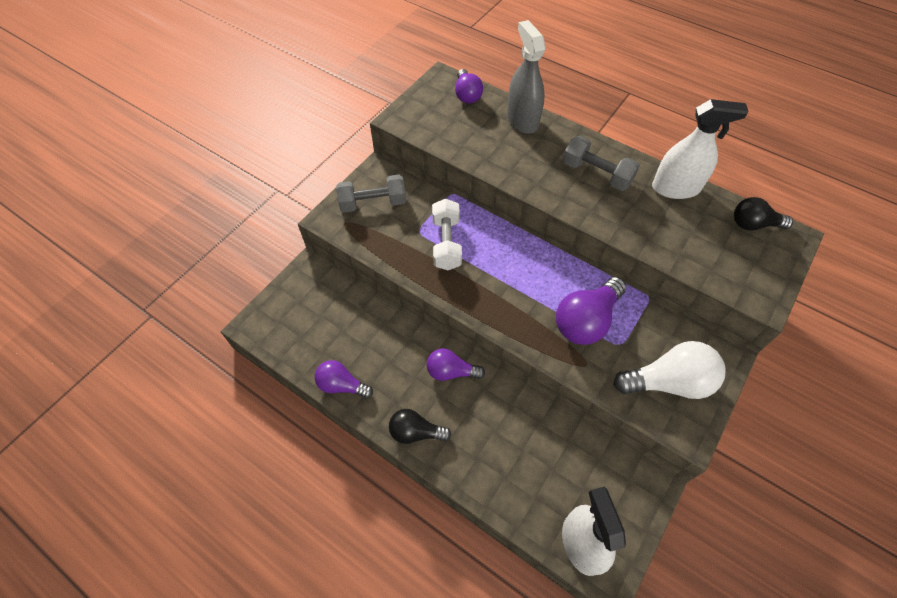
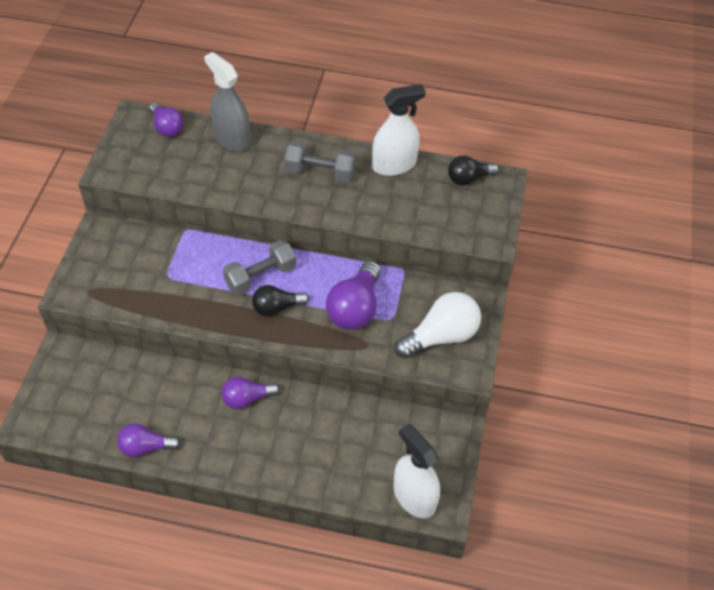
camera: 25 degrees left, 5 degrees down
(373, 203) = (109, 263): grey dumbbell -> grey dumbbell (260, 276)
(416, 432) = (234, 462): black light bulb -> black light bulb (276, 308)
(446, 243) = (199, 279): white dumbbell -> none

